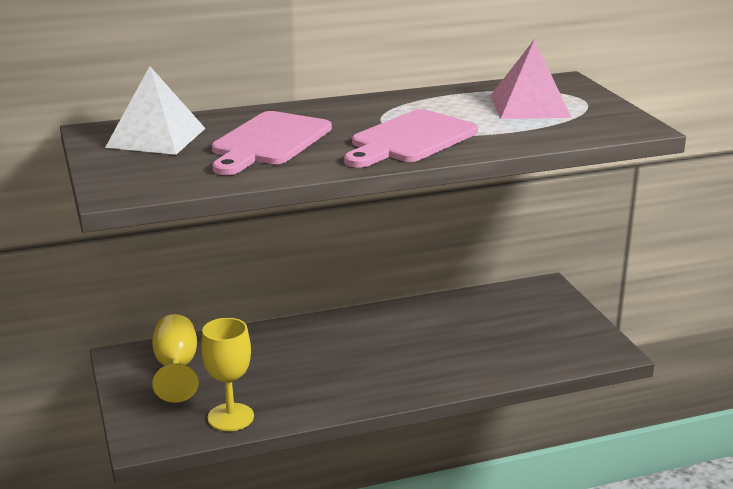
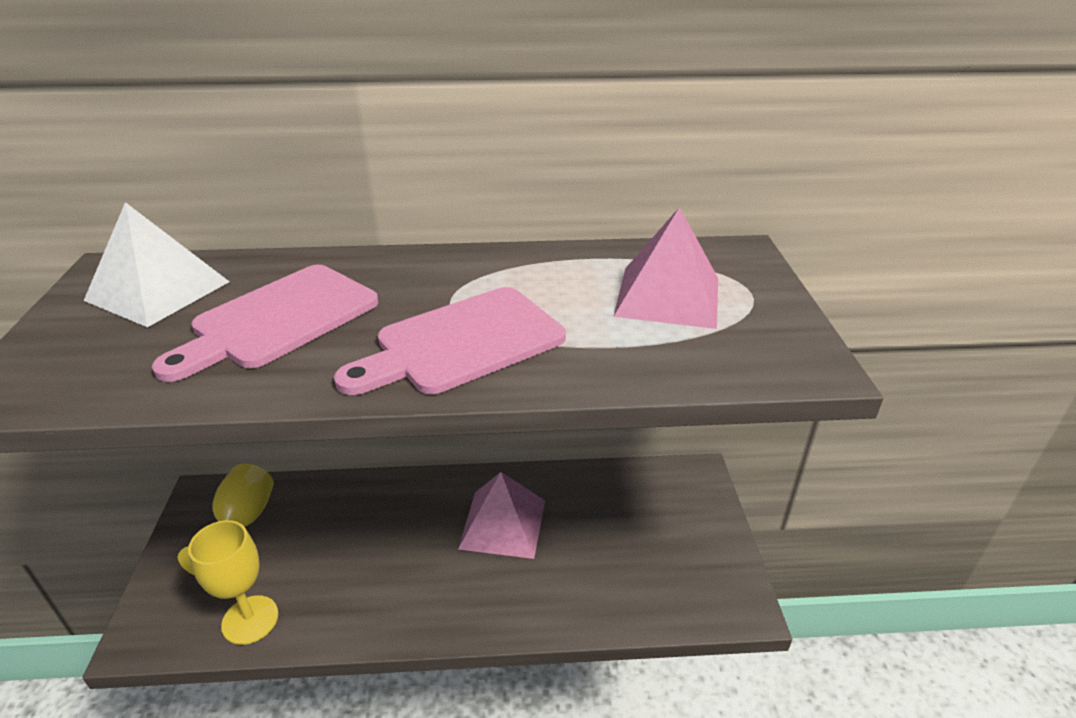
camera: 15 degrees right, 10 degrees up
(403, 336) = (503, 523): none -> pink pyramid

